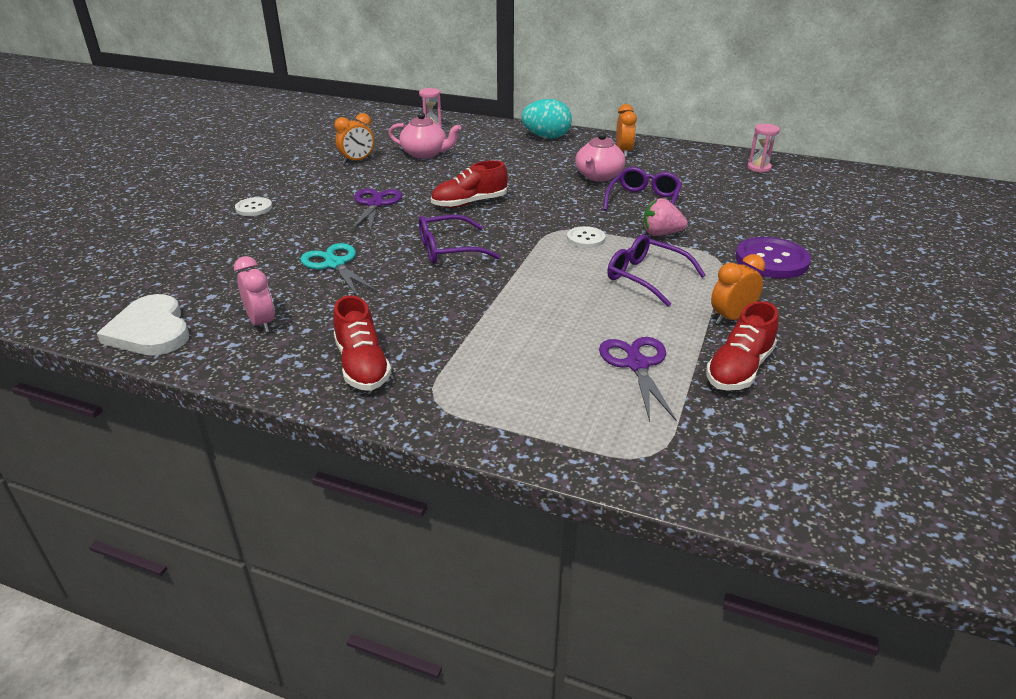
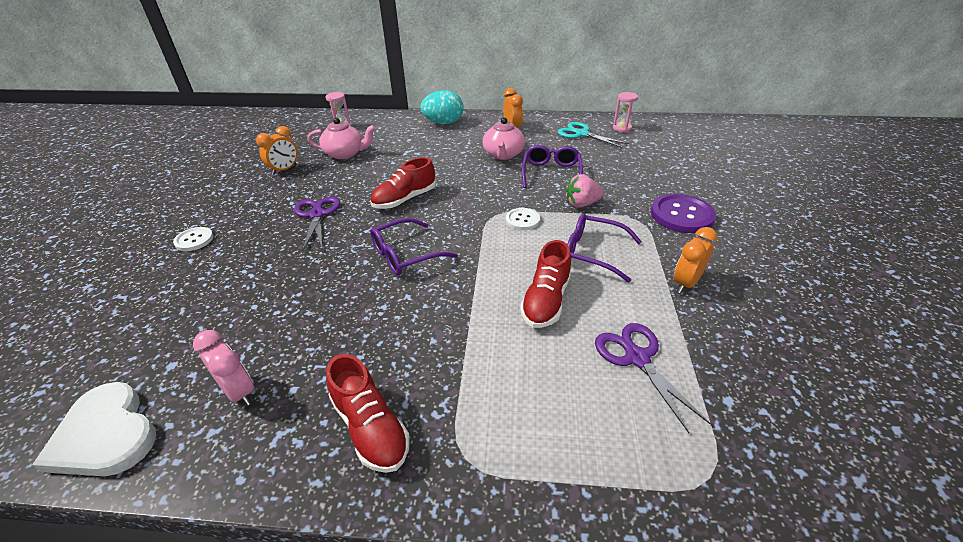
camera: 15 degrees left, 5 degrees up
(335, 264) = (299, 294): turquoise scissors -> turquoise scissors (582, 134)
(739, 369) = (725, 342): red shoe -> red shoe (546, 300)

